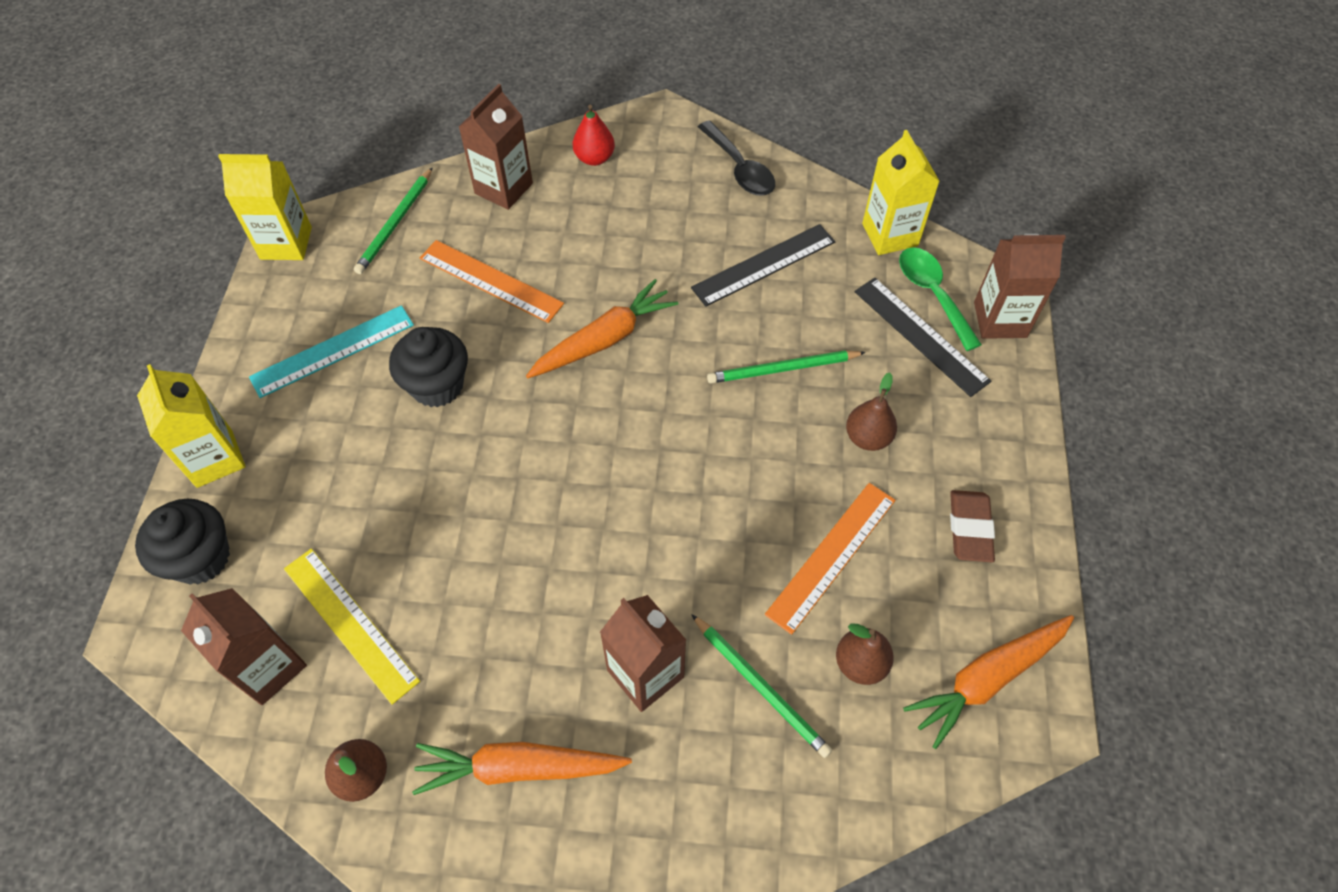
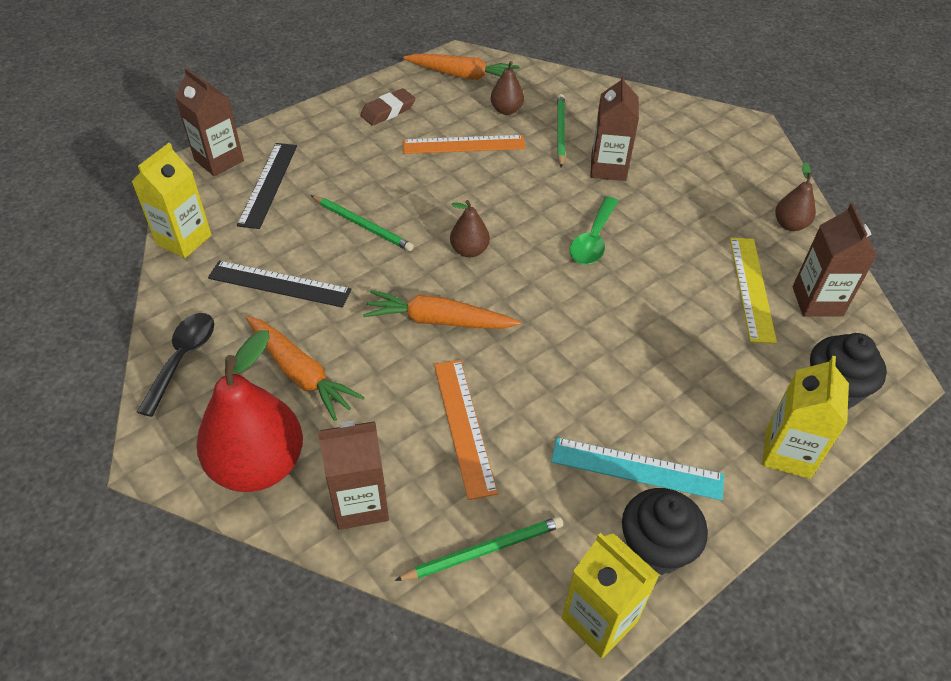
camera: 135 degrees left, 10 degrees down
(437, 385) = (580, 379): black cupcake -> black cupcake (655, 548)
(519, 768) = (705, 179): orange carrot -> orange carrot (300, 373)
(594, 158) = (258, 465): red pear -> red pear, size x2.03
(867, 437) = (373, 168): brown pear -> brown pear (469, 250)
(932, 294) = (225, 195): green spoon -> green spoon (593, 240)

